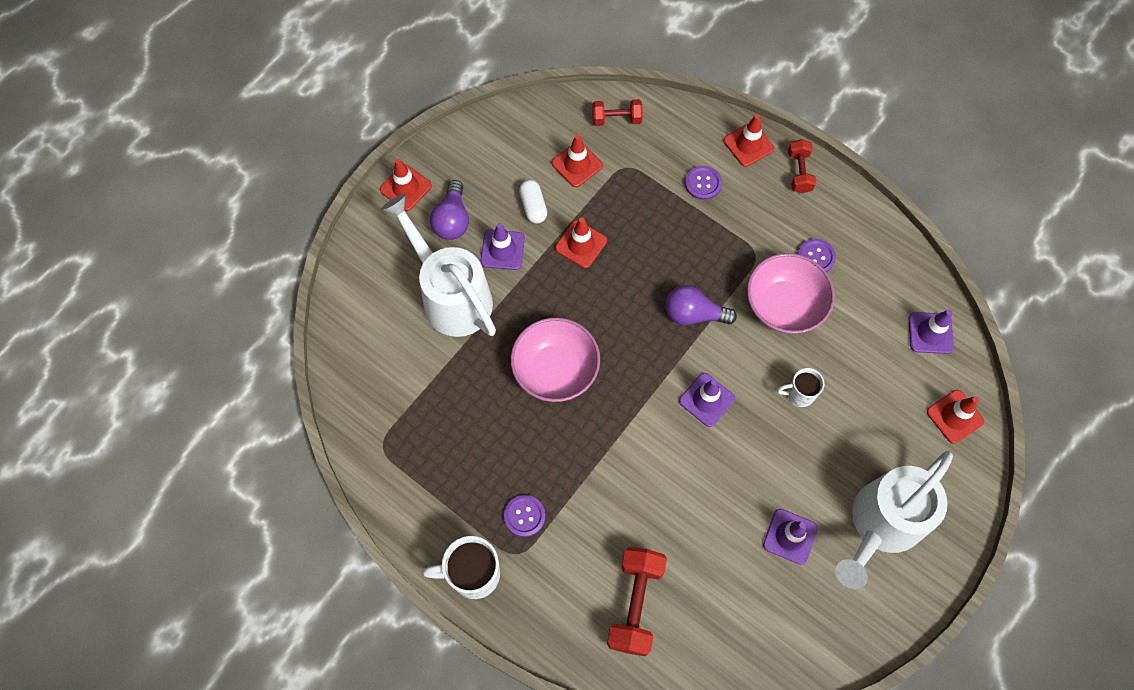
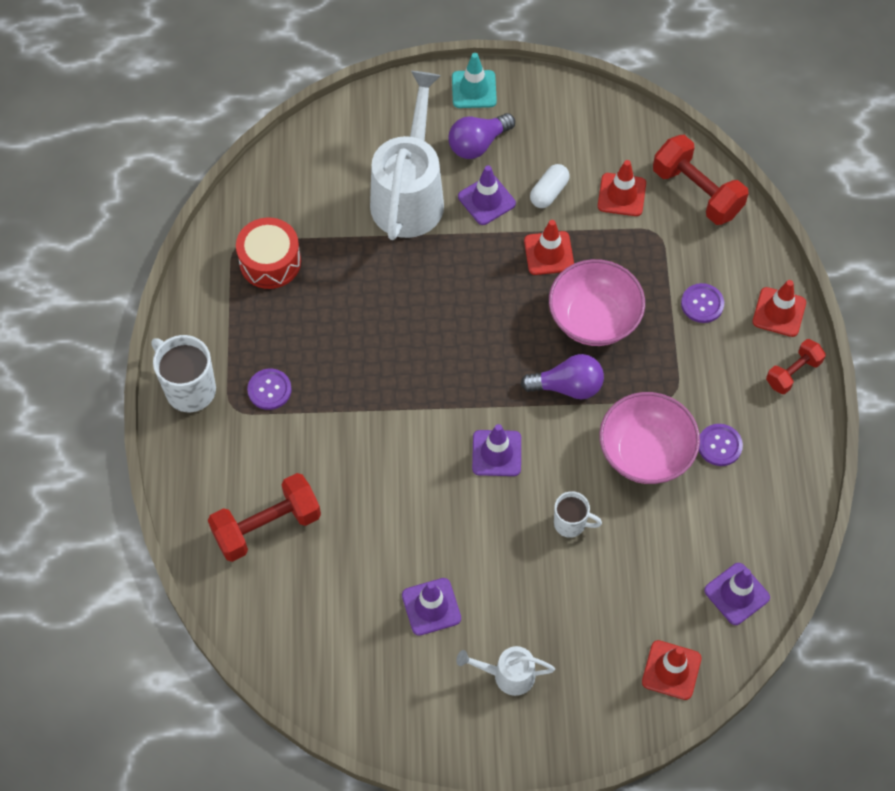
camera: 50 degrees right, 5 degrees down
(405, 188) = (474, 89): red traffic cone -> turquoise traffic cone
(418, 433) = (270, 262): none -> red drum
(555, 370) = (416, 319): pink bowl -> pink bowl (594, 319)
(616, 119) = (697, 192): red dumbbell -> red dumbbell, size x1.68
(694, 314) = (567, 386): purple light bulb -> purple light bulb turned 120 degrees clockwise
(799, 394) = (571, 524): white mug -> white mug turned 150 degrees clockwise
(880, 525) = (507, 675): white watering can -> white watering can, size x0.48

